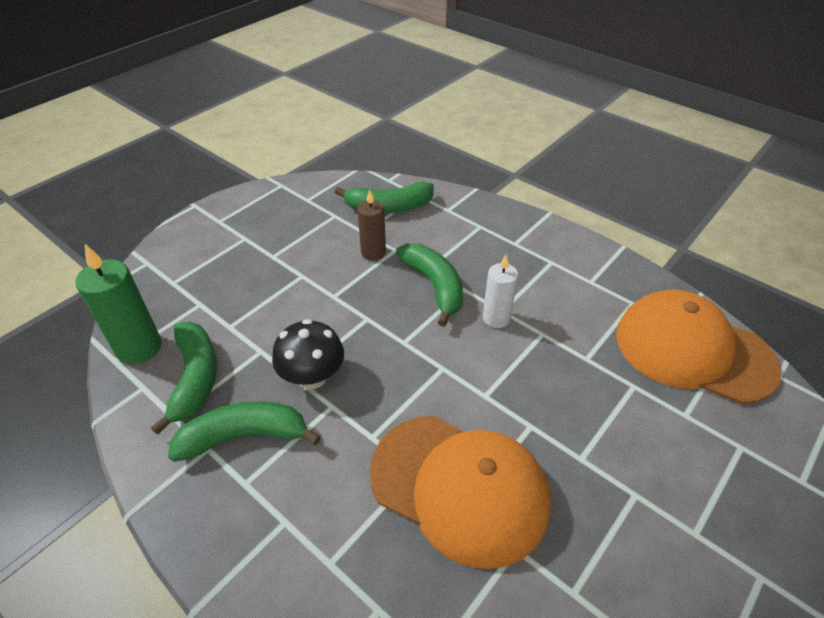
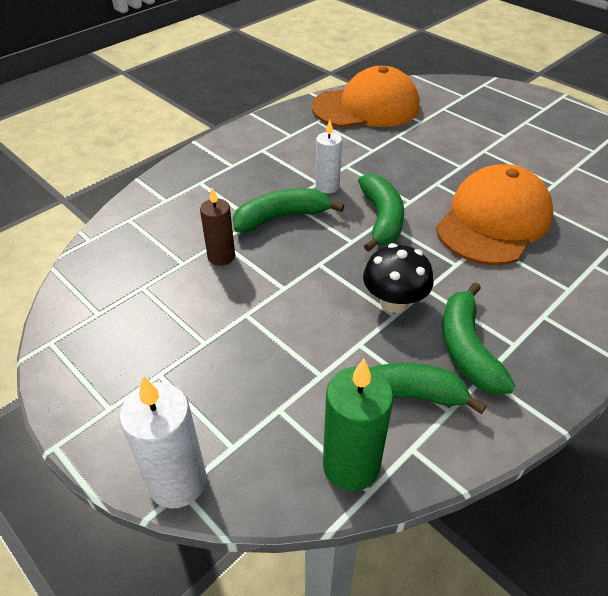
camera: 85 degrees left, 0 degrees up
(153, 260) = (177, 481): none -> white candle
(389, 207) = (144, 242): green banana -> green banana (381, 219)
(693, 350) = (366, 107): orange cap -> orange cap turned 135 degrees counterclockwise

